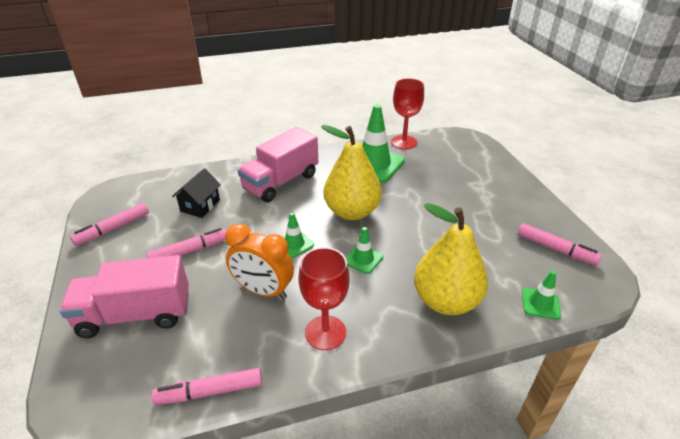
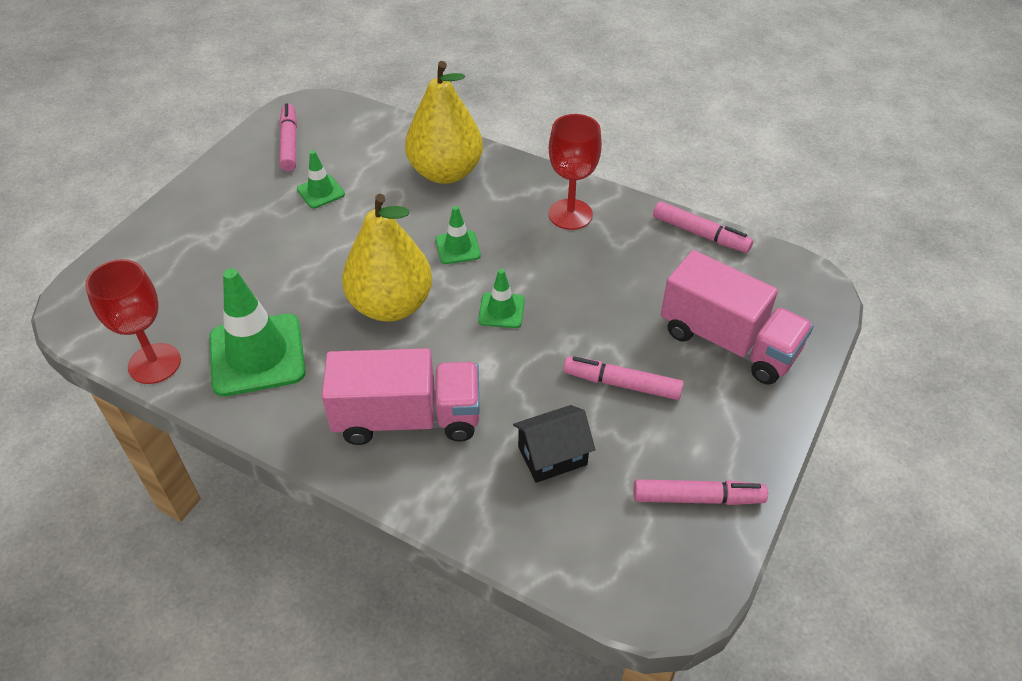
camera: 135 degrees left, 10 degrees up
(263, 291) = (585, 282): orange clock -> none
(540, 303) = (383, 126): green traffic cone -> green traffic cone (320, 192)

